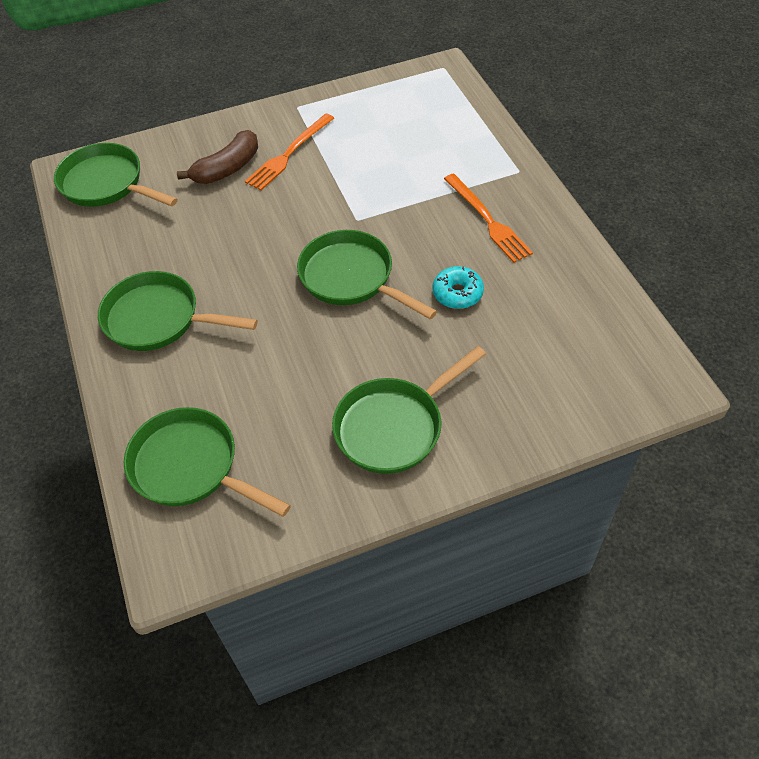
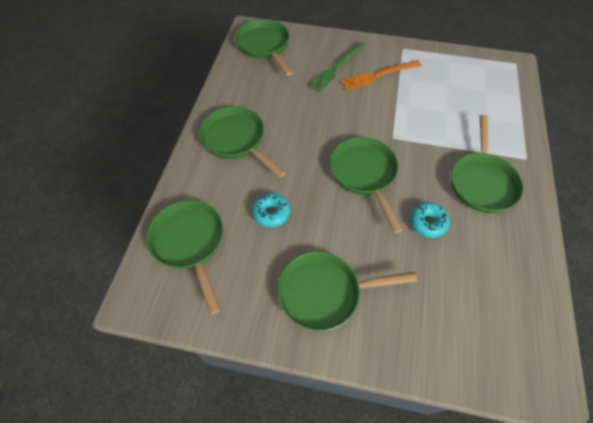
camera: 30 degrees right, 5 degrees up
(227, 168) = (336, 68): brown banana -> green fork
(269, 379) = (271, 213): none -> turquoise donut
(487, 220) = (481, 182): orange fork -> green pan

